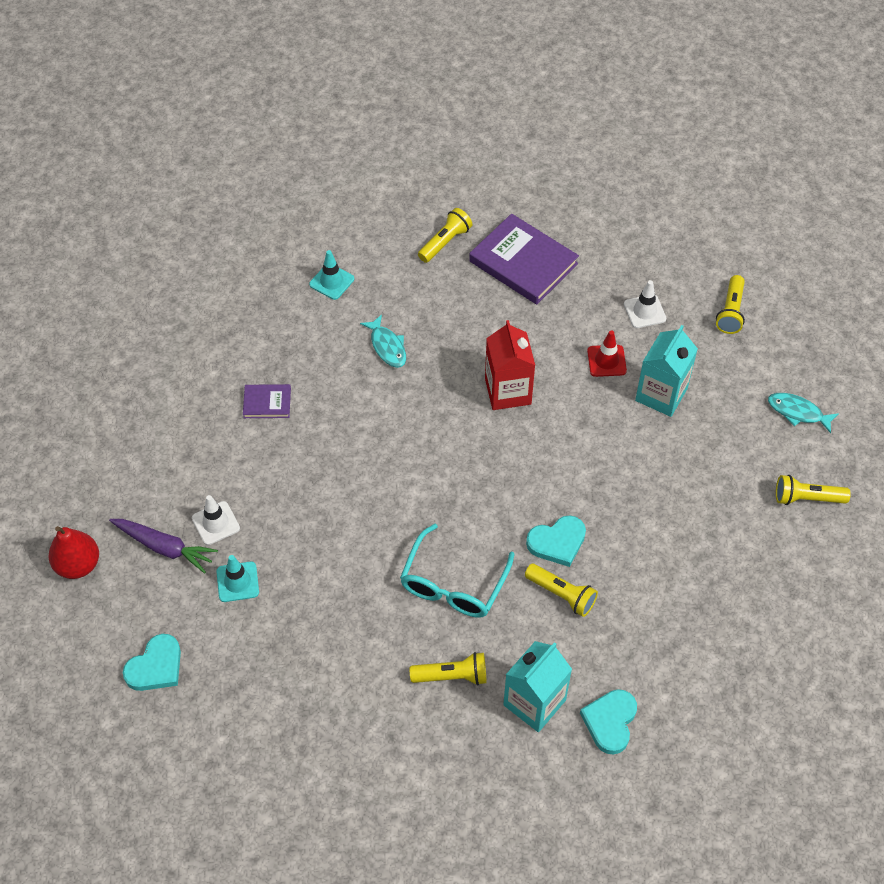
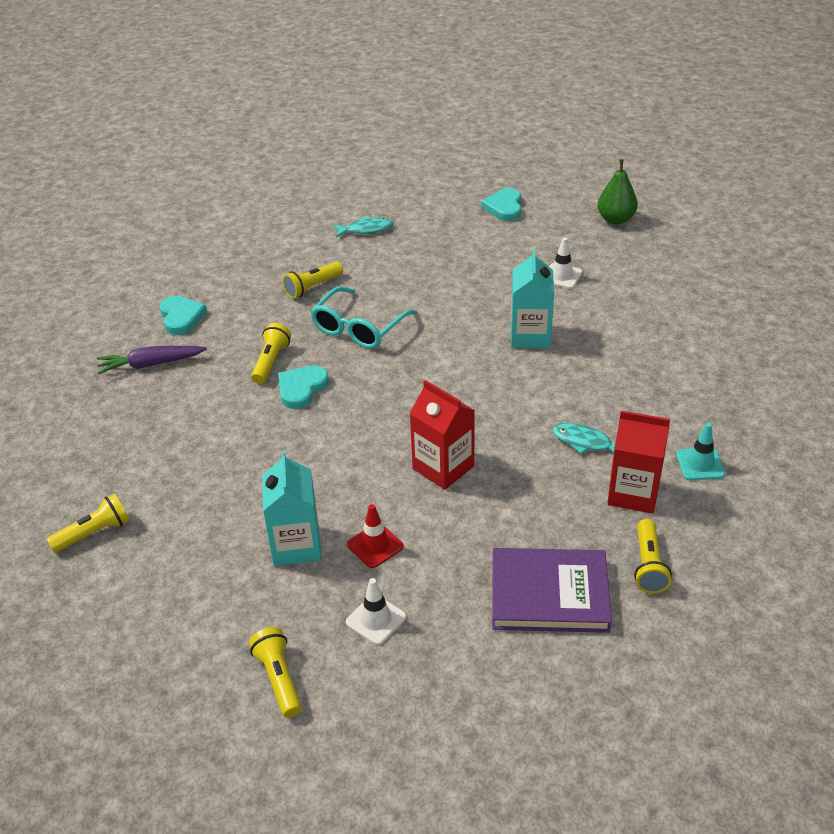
camera: 145 degrees right, 15 degrees down
(78, 565) = (616, 219): red pear -> green pear
(164, 547) = (576, 251): purple carrot -> purple carrot (151, 364)
(237, 582) = (507, 259): turquoise traffic cone -> none
(267, 403) = (625, 353): purple book -> none
(399, 290) = (633, 493): none -> red carton
(453, 584) = (359, 328): turquoise glasses -> turquoise glasses turned 135 degrees counterclockwise
(534, 702) = (243, 302): turquoise carton -> turquoise carton (530, 336)
(562, 594) = (271, 361): yellow flashlight -> yellow flashlight turned 105 degrees clockwise
(798, 412) = (140, 608): turquoise fish -> turquoise fish (366, 229)

